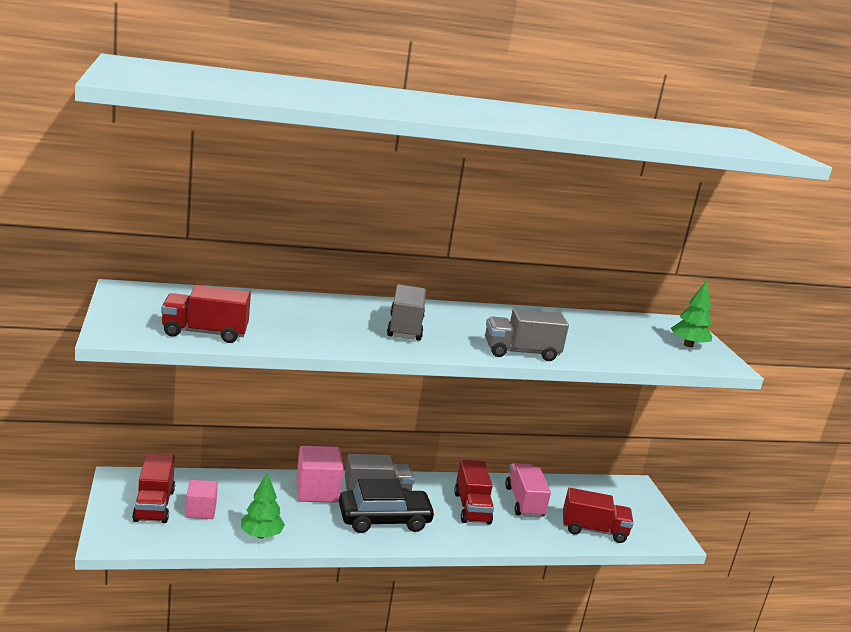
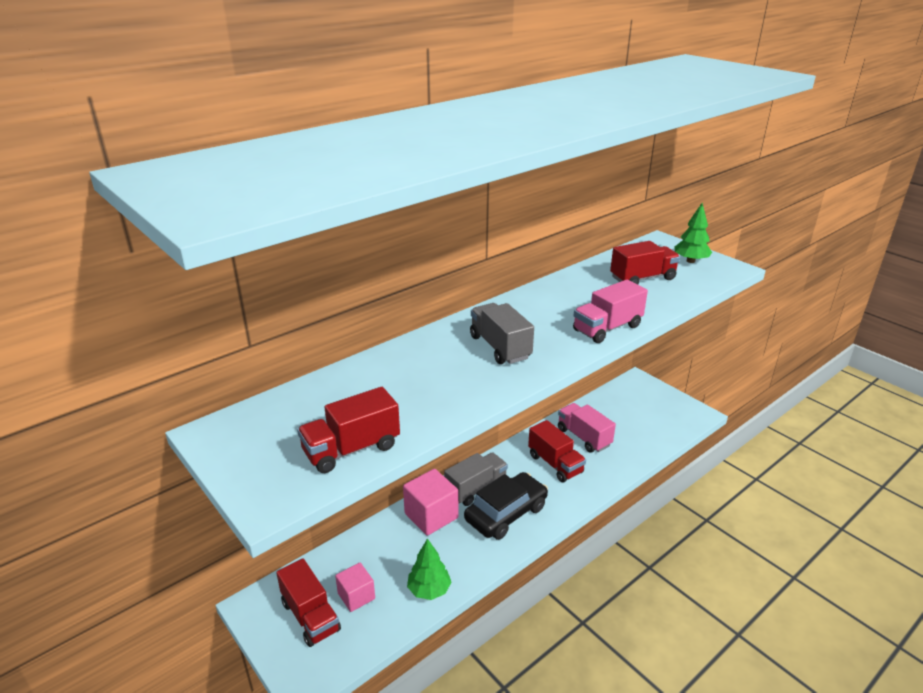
camera: 25 degrees left, 10 degrees up
(521, 352) = (607, 328): grey truck -> pink truck
(593, 530) = (648, 436): red truck -> red truck (642, 278)

